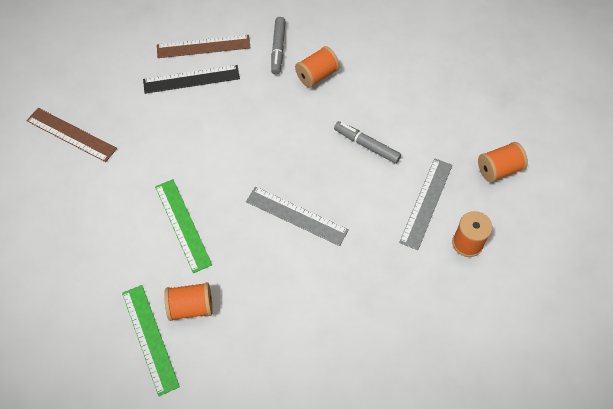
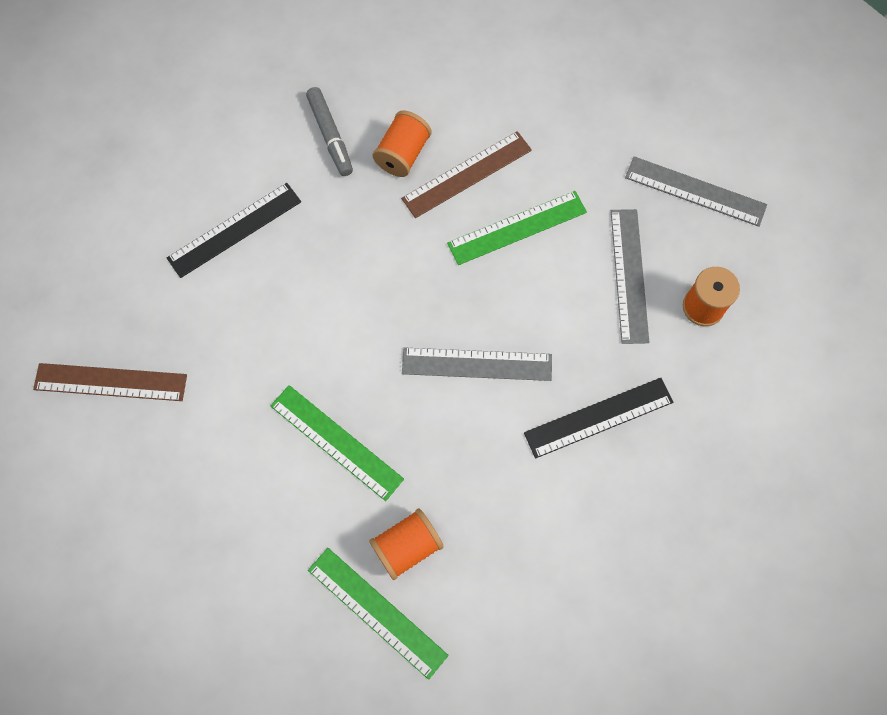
camera: 25 degrees left, 10 degrees up
(203, 46) = (224, 174): brown ruler -> brown ruler (467, 174)
(359, 282) = (598, 417): none -> black ruler
(366, 145) = (517, 227): grey marker -> green ruler
(498, 169) = (695, 191): orange spool -> grey ruler

